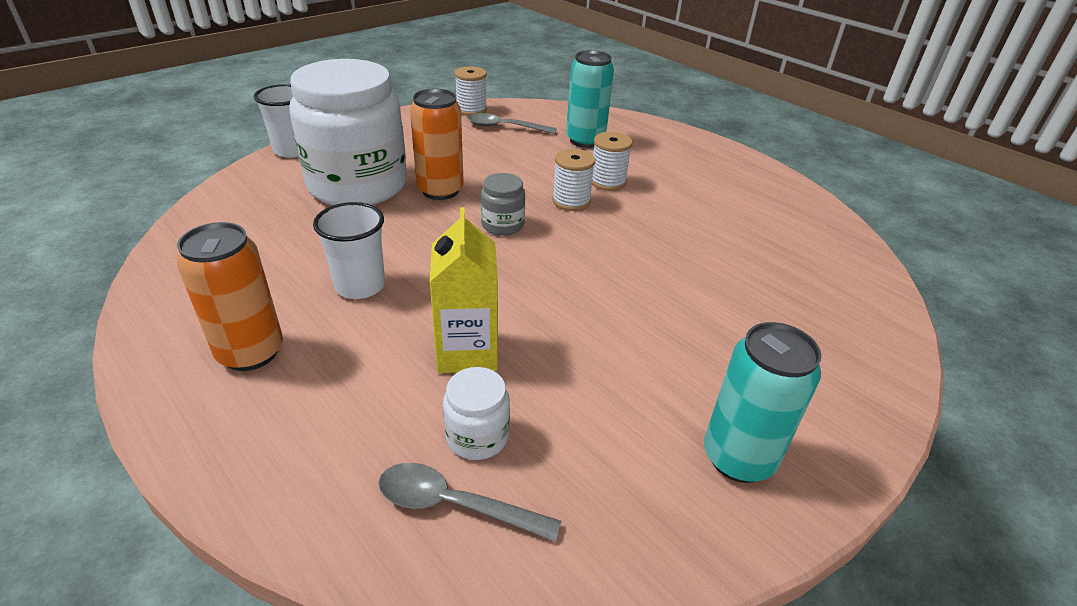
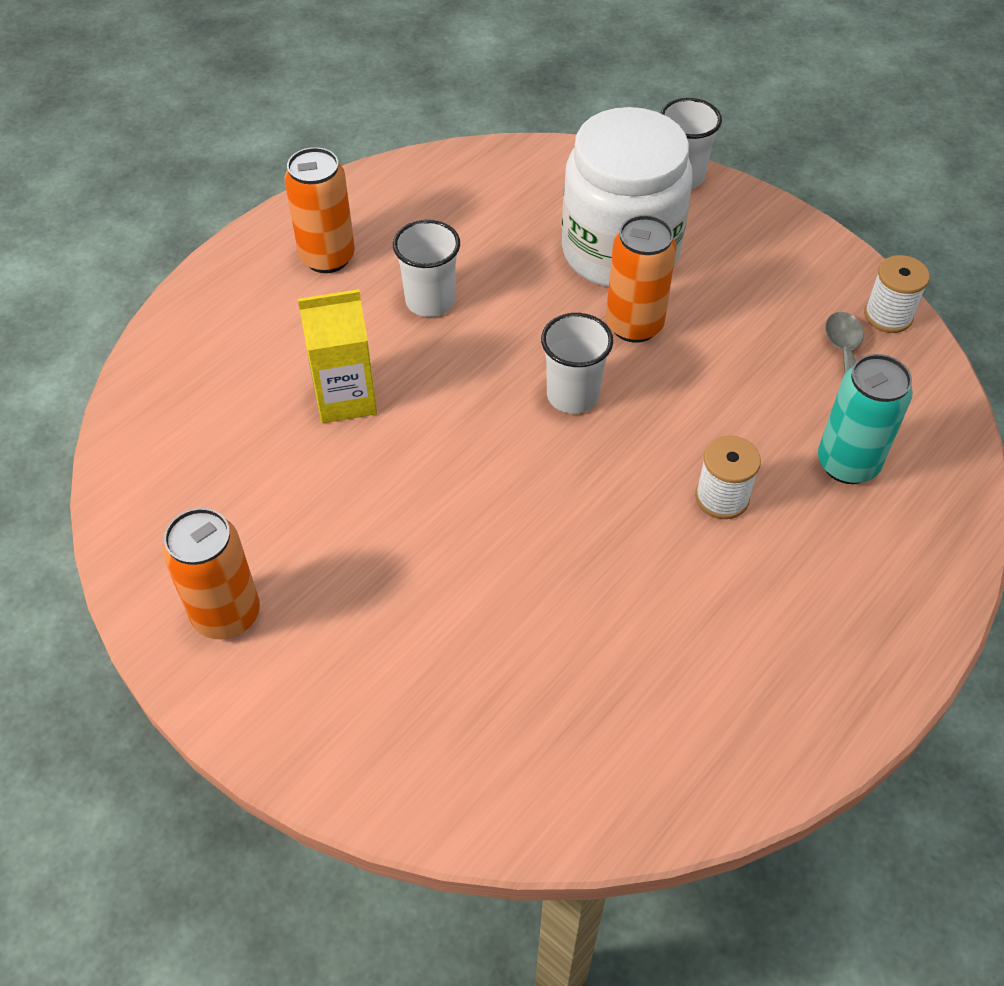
camera: 85 degrees right, 15 degrees up
(454, 504) = (177, 417): grey spoon -> none
(477, 436) = (243, 421): white jar -> none
(502, 225) = (573, 395): grey jar -> white cup
(571, 201) = (652, 458): white spool -> none
(738, 458) = (226, 614): turquoise can -> orange can

